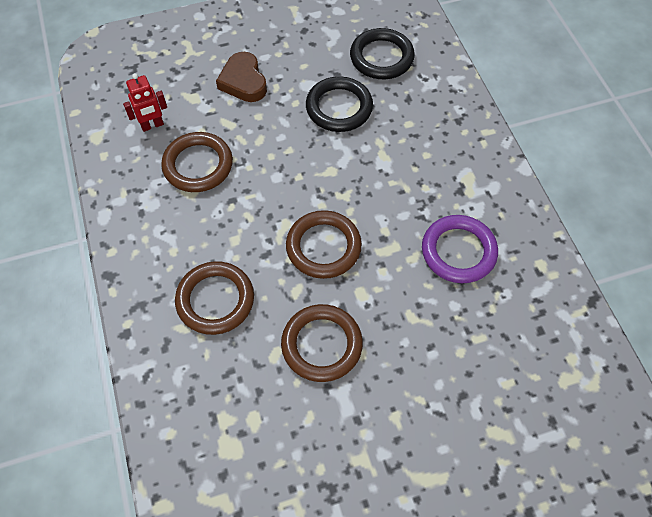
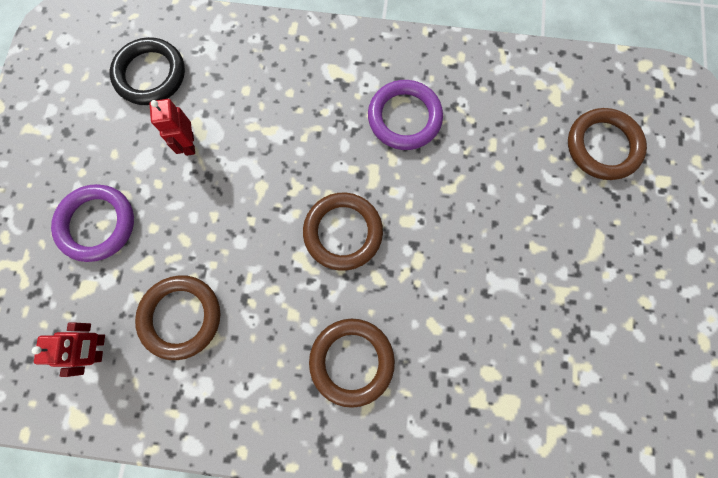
camera: 65 degrees left, 15 degrees up
(243, 81) = (97, 224): brown heart -> purple ring
(321, 345) = (442, 279): brown ring -> brown ring (602, 146)
(339, 107) = (189, 144): black ring -> red robot

